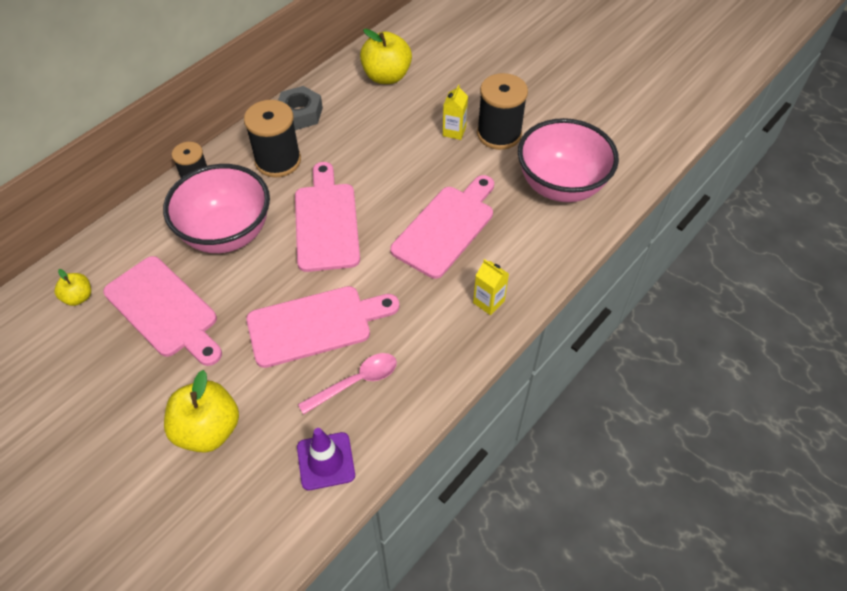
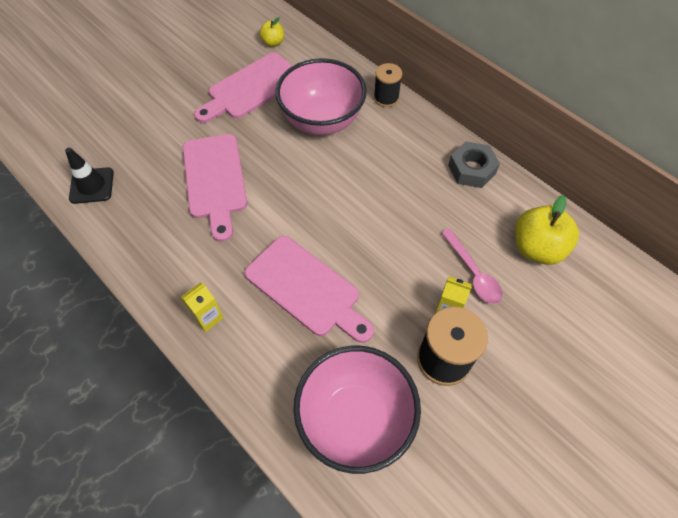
camera: 95 degrees right, 5 degrees up
(208, 429) = (141, 118): yellow apple -> none
(278, 161) = (406, 153): black spool -> none
(326, 222) = (326, 189): pink cutting board -> none
(326, 461) = (92, 185): purple traffic cone -> black traffic cone
(356, 382) = (152, 206): pink spoon -> pink spoon (473, 273)

